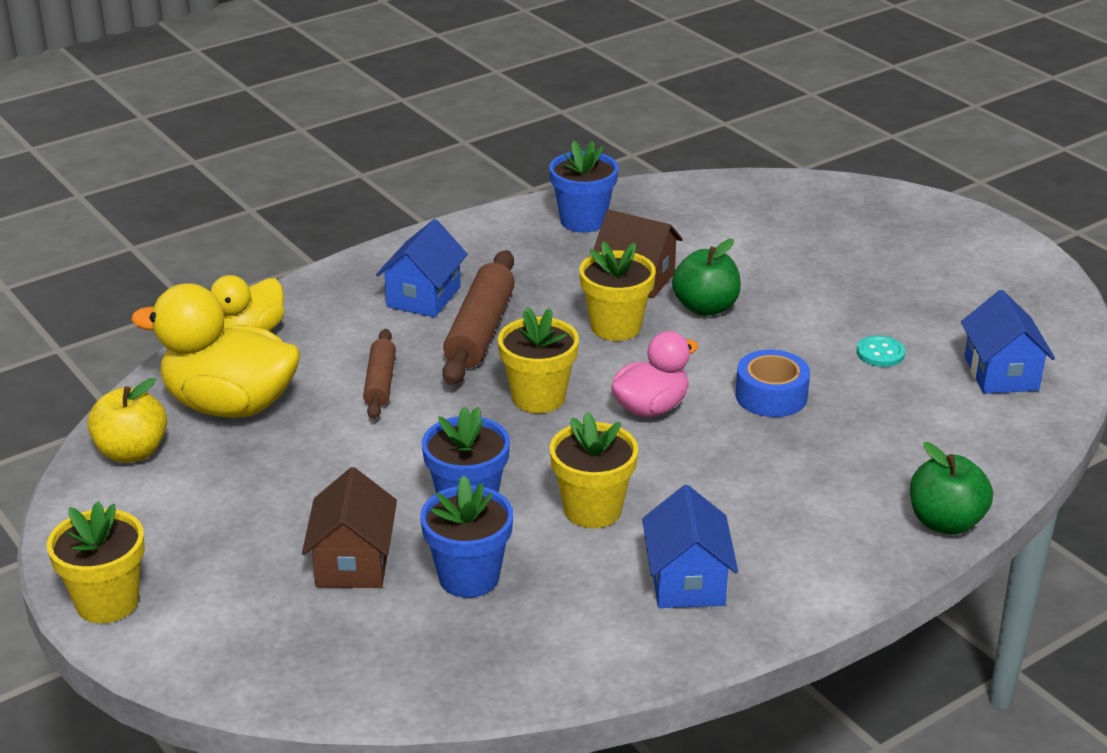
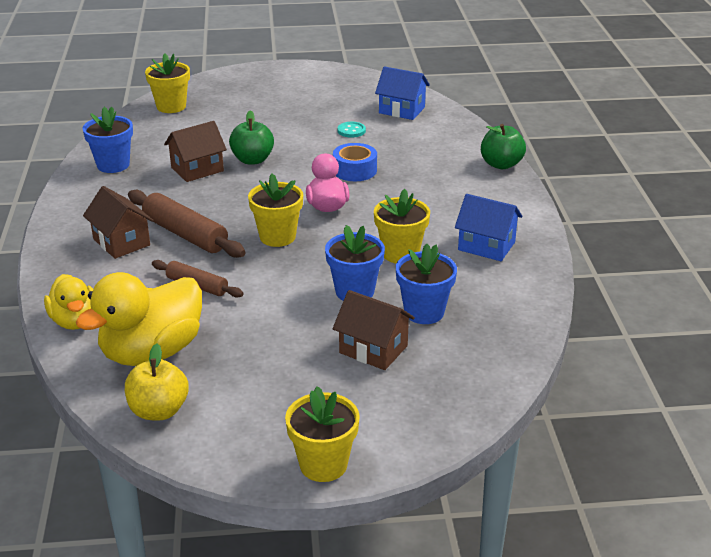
camera: 60 degrees left, 0 degrees up
(424, 297) = (121, 242): blue house -> brown house
(616, 327) = (237, 191): yellow flower pot -> yellow flower pot (171, 106)

